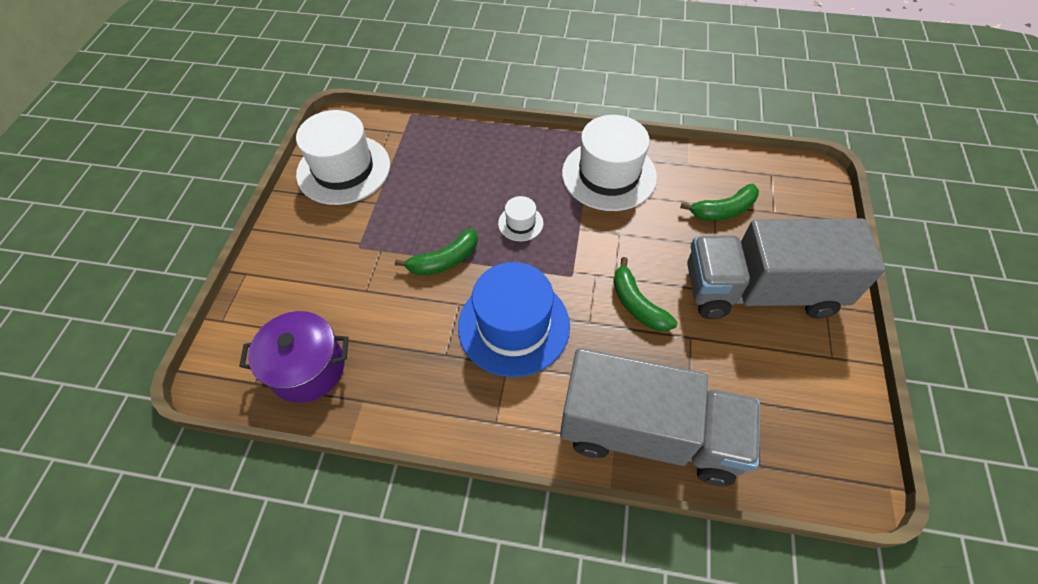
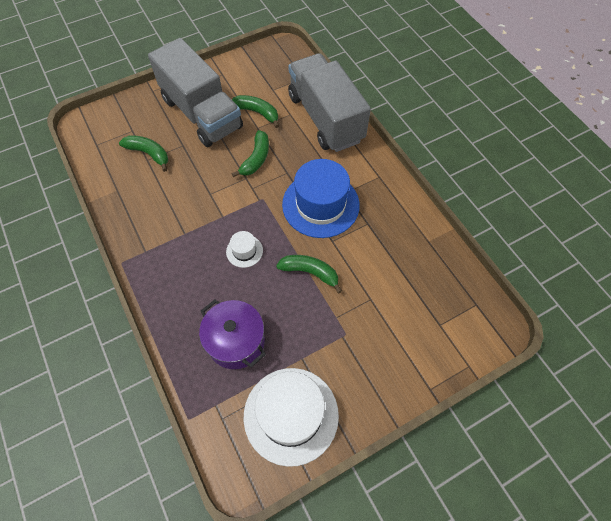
camera: 130 degrees left, 5 degrees up
(307, 368) = (442, 284): purple pot -> purple pot (236, 341)
(609, 175) = (160, 228): white hat -> none
(720, 354) = (257, 112): none -> green banana

